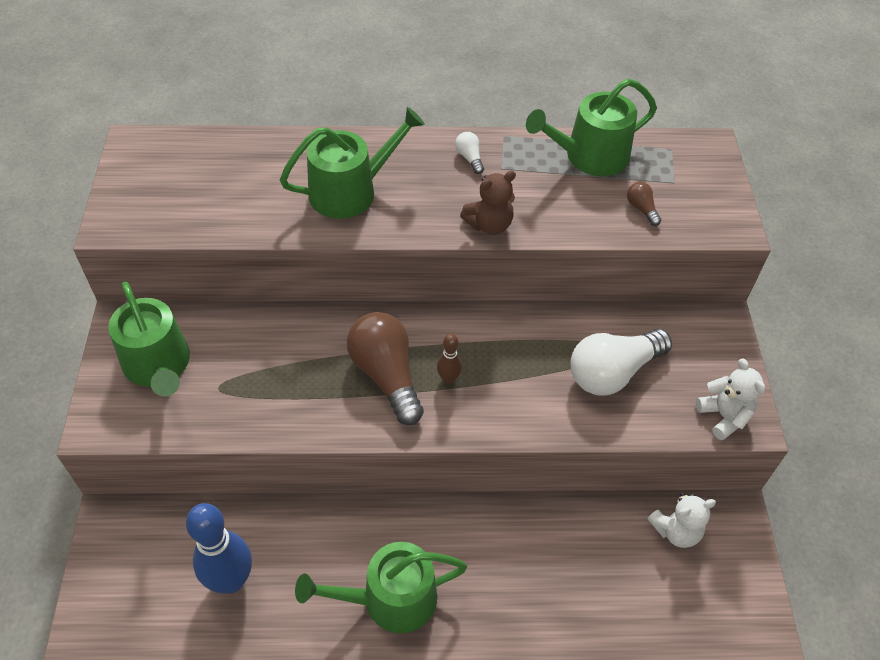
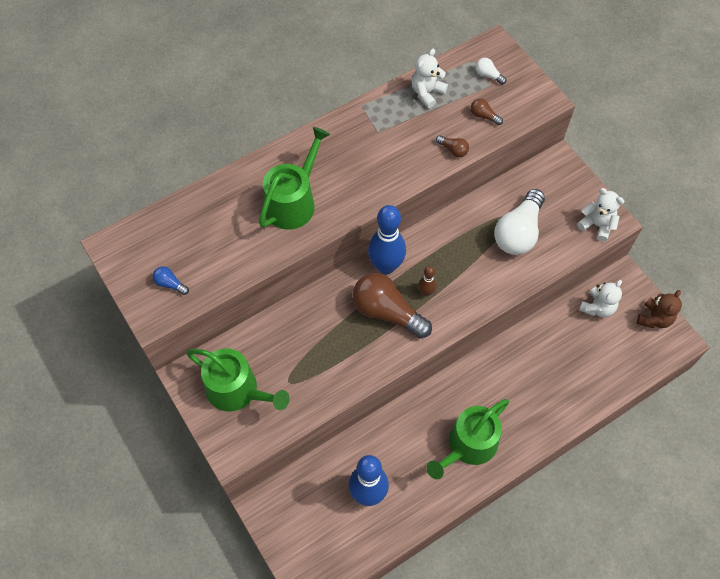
camera: 30 degrees left, 10 degrees up
(156, 205) = (170, 284): none -> blue light bulb
(424, 327) = (386, 266): none -> blue bowling pin
(469, 158) = (352, 135): white light bulb -> white light bulb (488, 75)
(489, 225) = (400, 178): brown teddy bear -> brown teddy bear (654, 318)
(576, 226) = (453, 150): none -> brown light bulb
(590, 156) = (427, 93): green watering can -> white teddy bear

